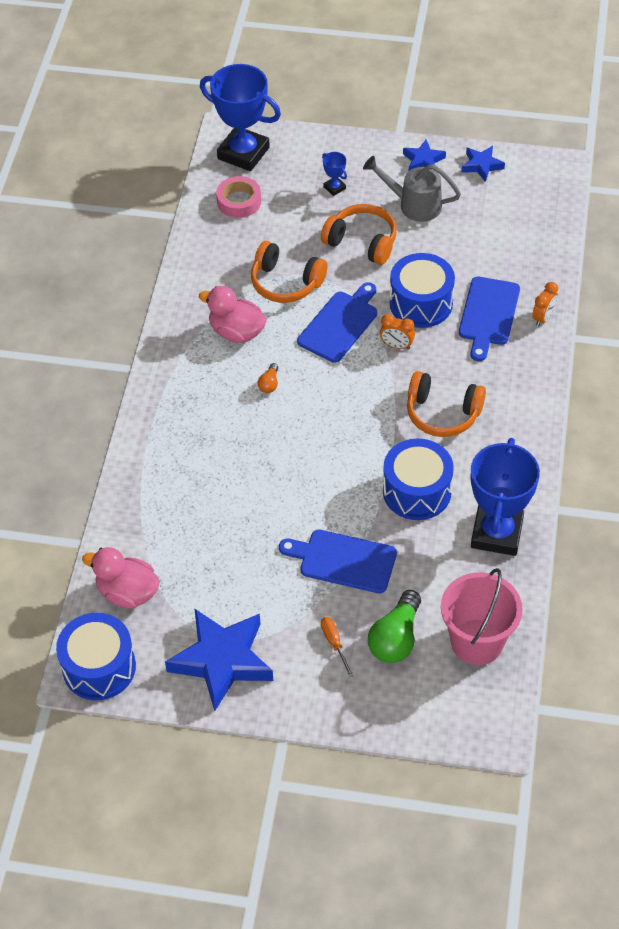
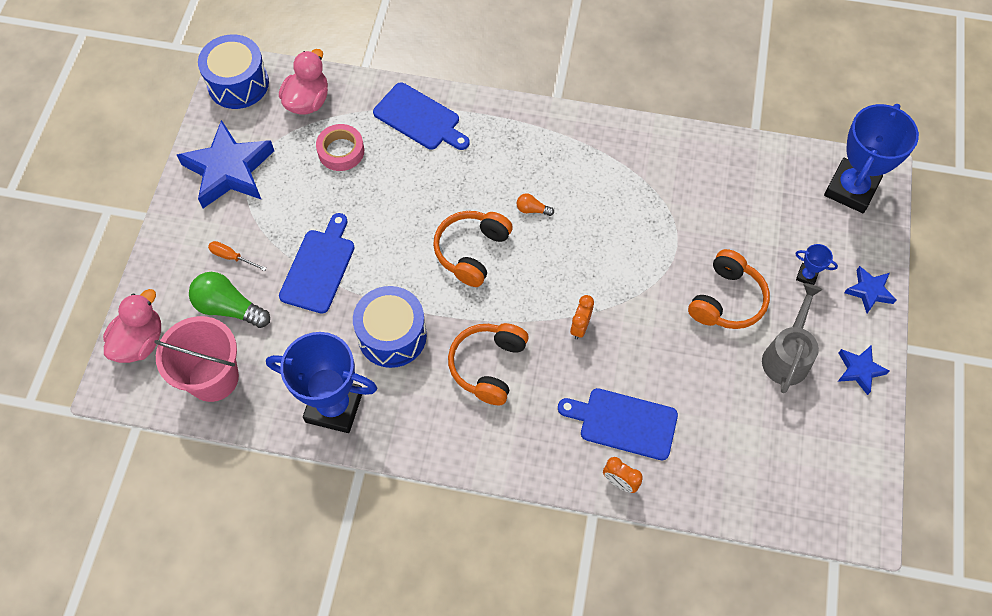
camera: 90 degrees right, 10 degrees up
(236, 332) = (599, 182): pink duck -> pink duck (140, 341)
(239, 201) = (778, 184): pink tape -> pink tape (341, 151)
(286, 282) = (665, 226): orange headphones -> orange headphones (472, 251)
(334, 188) = (807, 276): blue trophy -> blue trophy turned 60 degrees clockwise
(334, 643) = (232, 257): orange screwdriver -> orange screwdriver turned 135 degrees counterclockwise
(340, 324) = (609, 274): blue cutting board -> blue cutting board (420, 118)
(421, 303) = (639, 354): blue drum -> none
(481, 165) = (858, 435): blue star -> blue star (869, 291)

